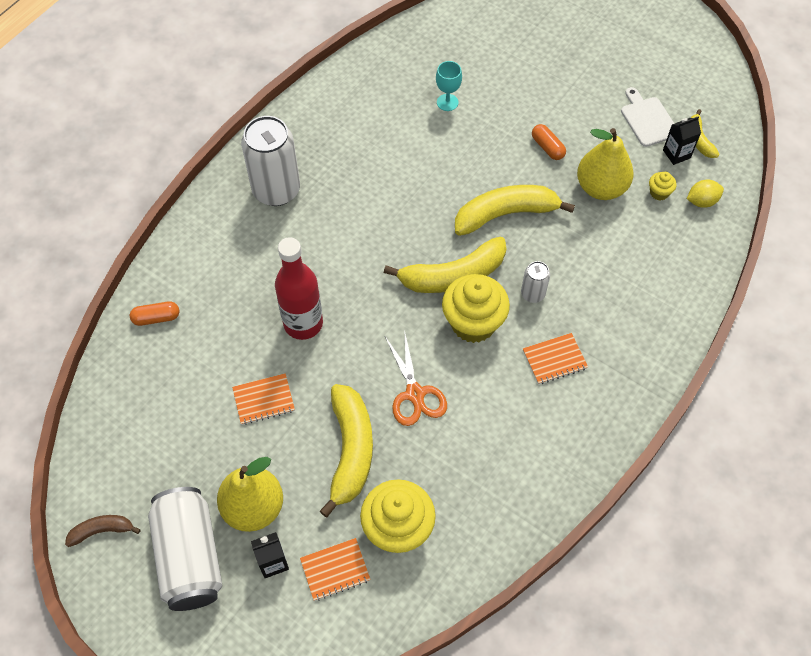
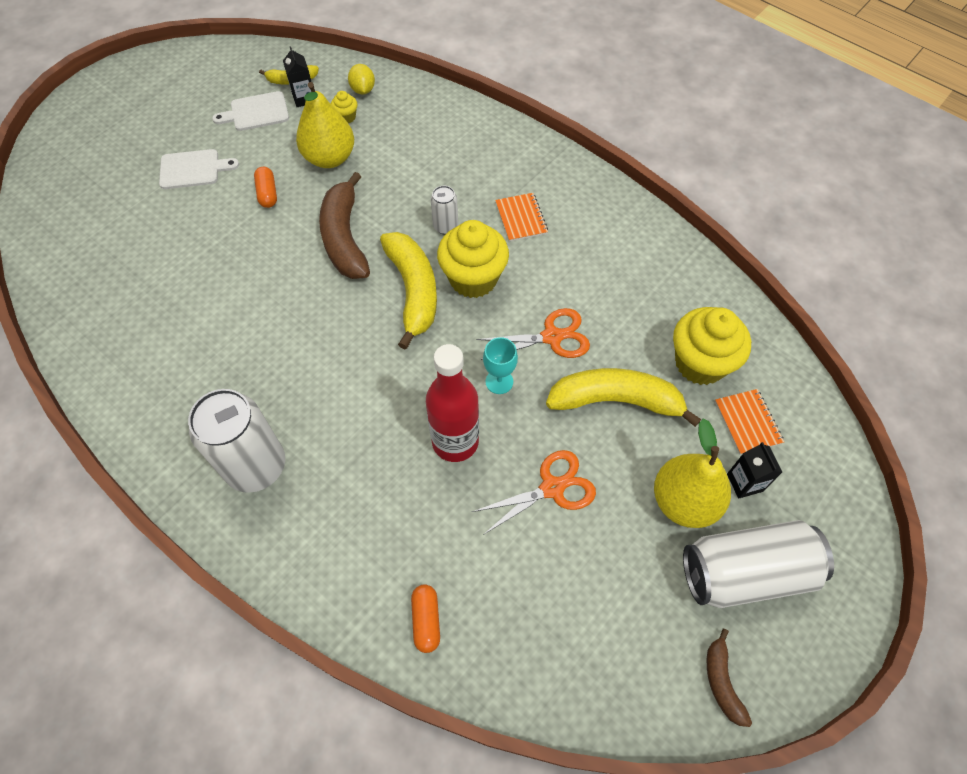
camera: 85 degrees left, 0 degrees up
(264, 400) = (552, 488): orange notebook -> orange scissors
(447, 102) = (176, 275): turquoise goblet -> turquoise goblet (499, 381)
(505, 214) = (345, 238): yellow banana -> brown banana
(547, 147) = (267, 193): orange capsule -> orange capsule turned 75 degrees counterclockwise
(565, 88) = (193, 169): none -> white cutting board

